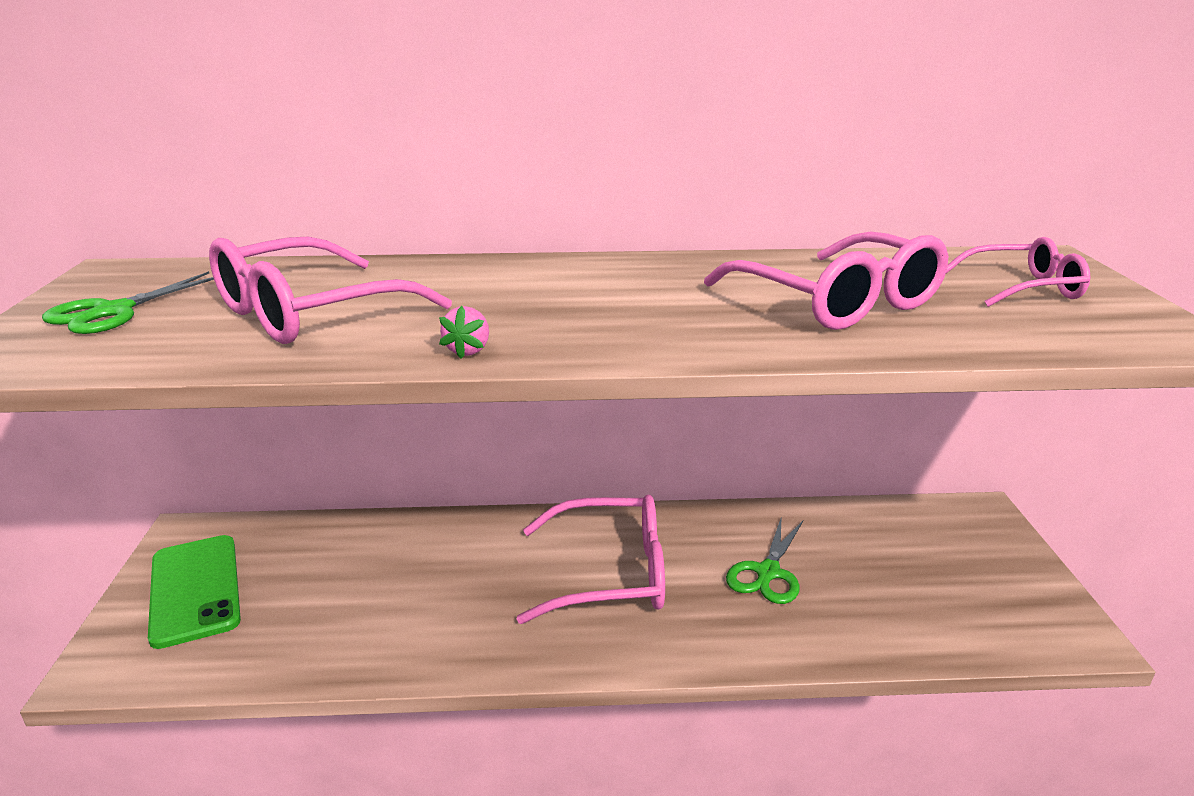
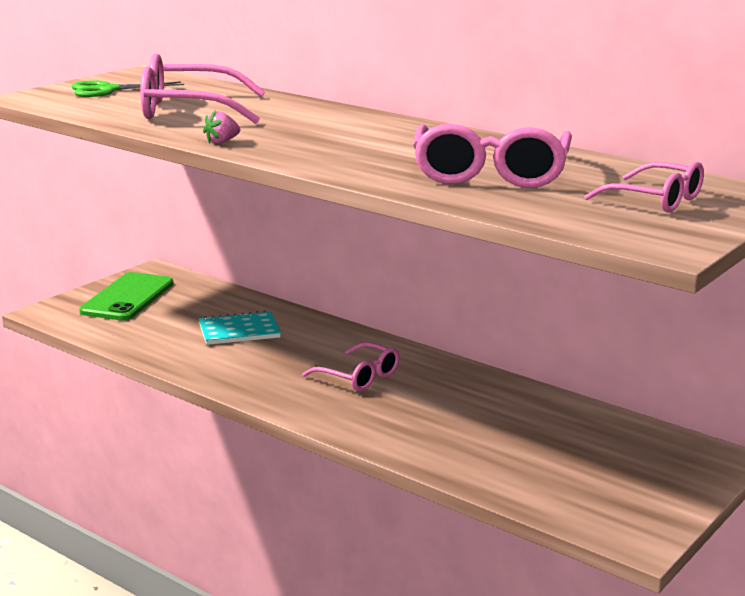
camera: 40 degrees right, 5 degrees down
(404, 575) = (239, 331): none -> turquoise notebook
(612, 574) = (359, 377): pink glasses -> pink glasses, size x0.61
(767, 573) = (465, 417): green scissors -> none

